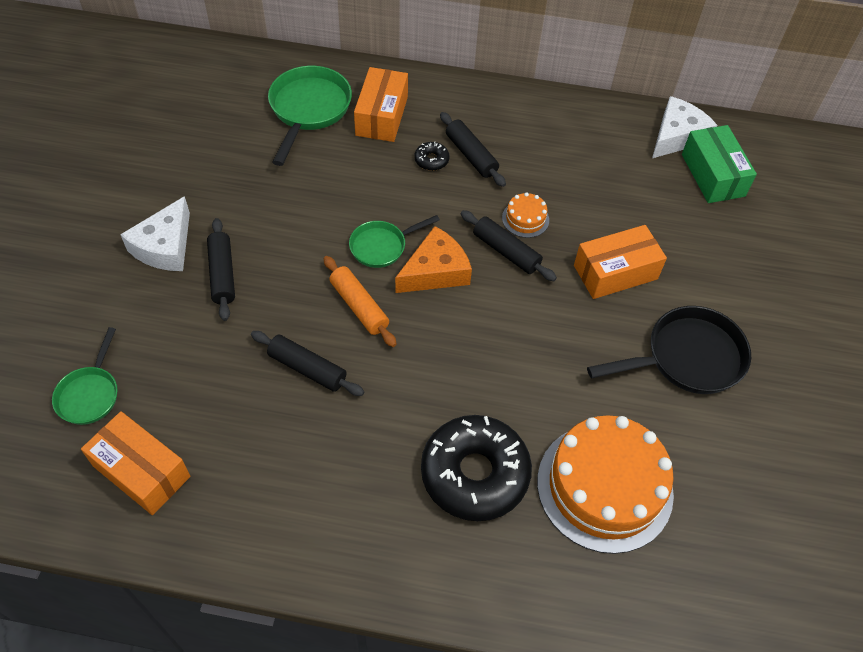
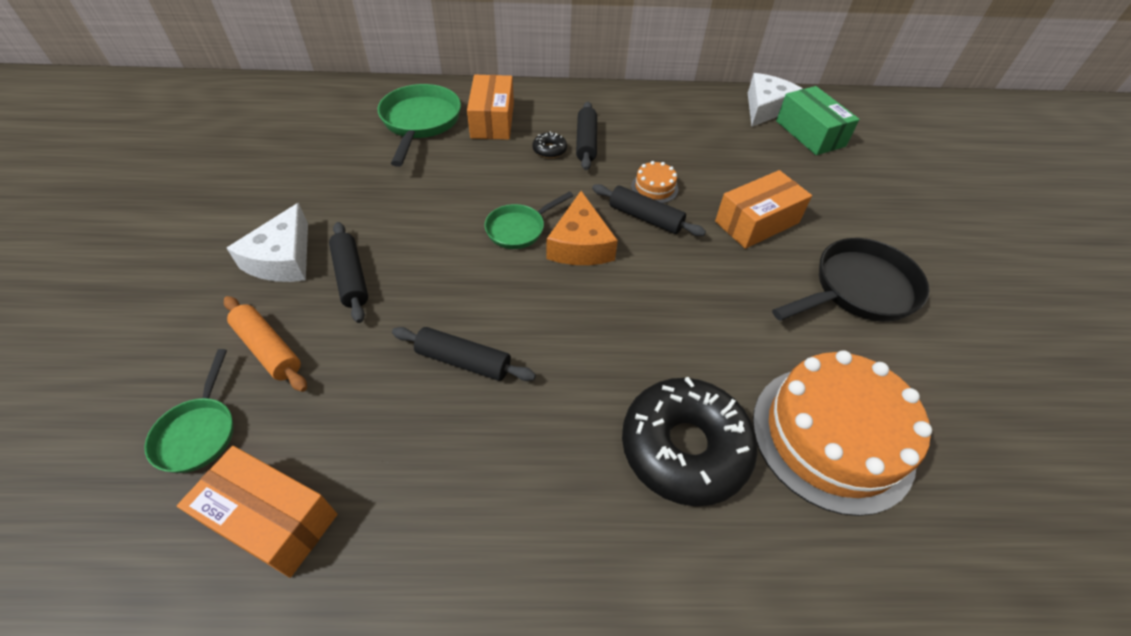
camera: 10 degrees left, 5 degrees down
(359, 306) = (508, 288): orange rolling pin -> orange rolling pin (268, 349)
(435, 271) = (580, 244): orange cheese -> orange cheese turned 135 degrees clockwise
(471, 155) = (586, 142): black rolling pin -> black rolling pin turned 45 degrees clockwise

